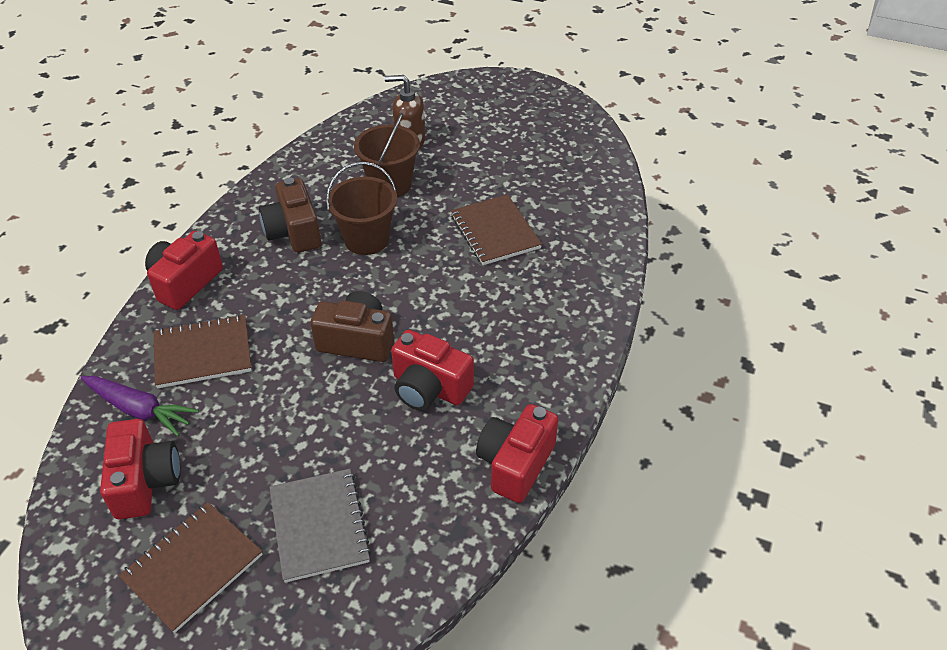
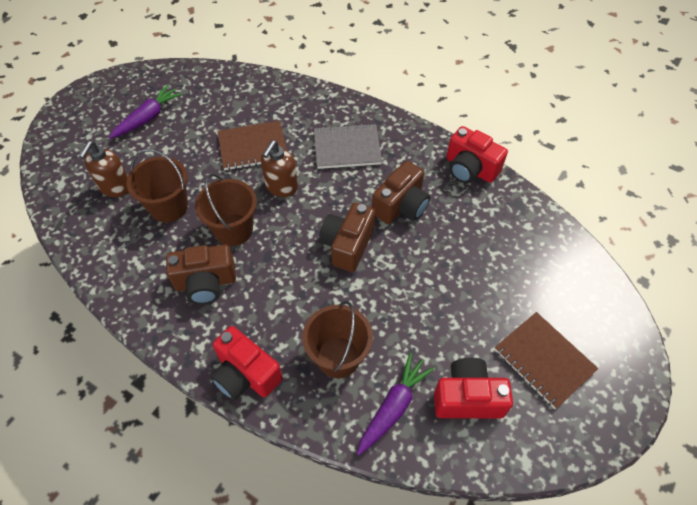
camera: 80 degrees left, 10 degrees up
(203, 353) = (338, 357): brown notebook -> brown bucket
(319, 526) = (512, 280): grey notebook -> grey notebook (347, 148)
(429, 388) = (401, 206): red camera -> brown camera
(437, 267) = (281, 187): none -> brown soap dispenser
(516, 140) = (148, 118): none -> purple carrot

